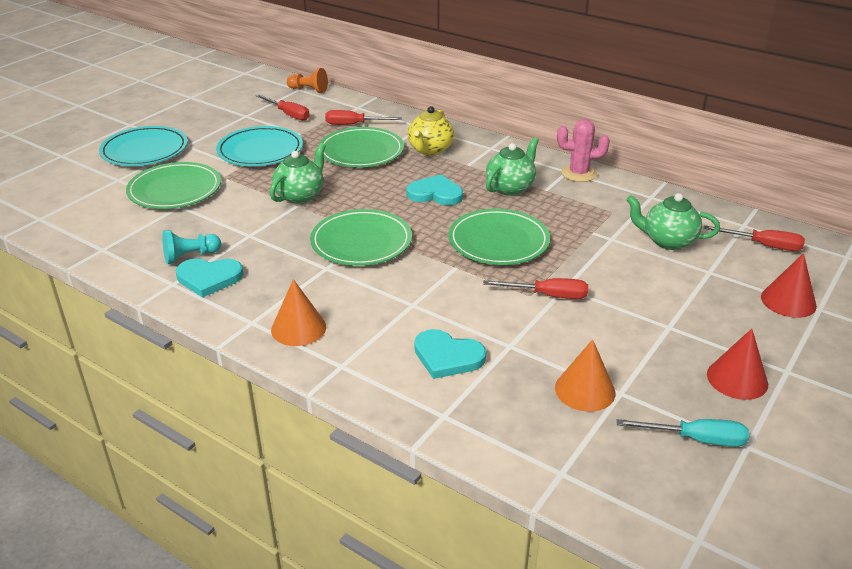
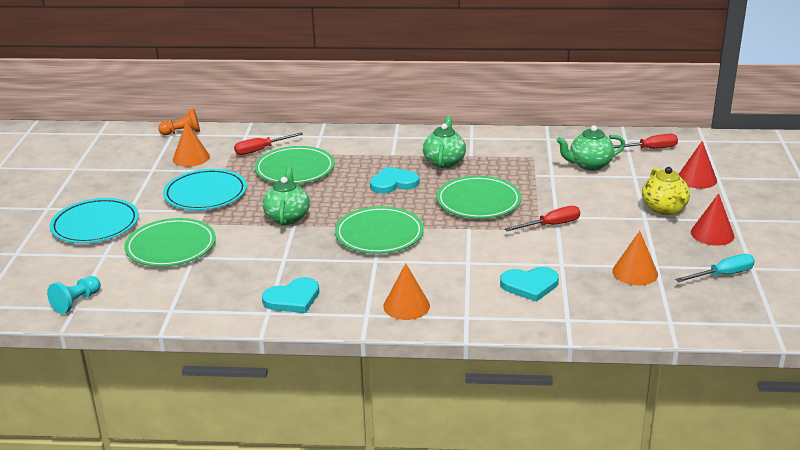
camera: 30 degrees left, 5 degrees down
(190, 256) = (255, 289): turquoise pawn -> turquoise pawn (76, 302)
(288, 114) = (191, 158): red screwdriver -> orange cone
(430, 150) = (350, 152): yellow teapot -> yellow teapot (664, 209)
(579, 174) = (481, 137): pink cactus -> none

